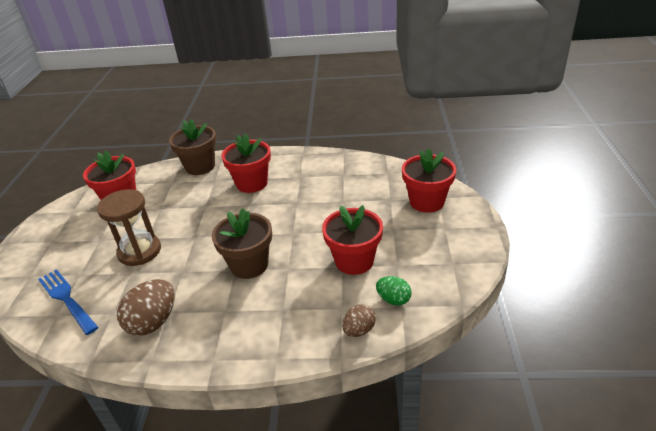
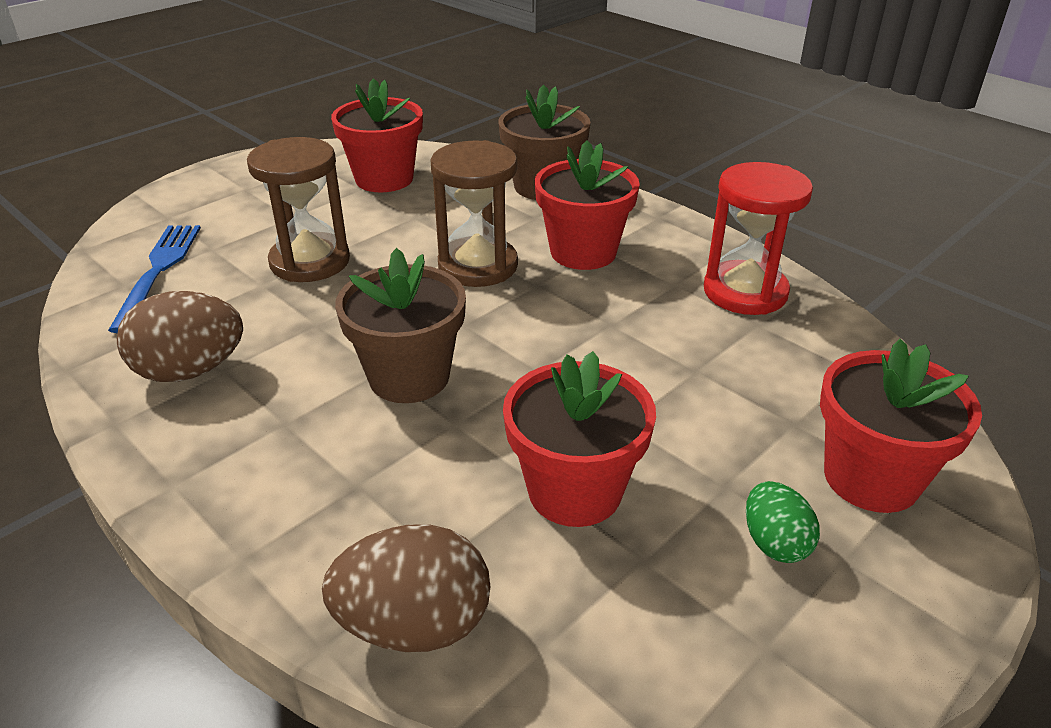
camera: 40 degrees right, 0 degrees up
(217, 211) = (478, 266): none -> brown hourglass
(326, 166) = (745, 292): none -> red hourglass
(359, 330) = (414, 625): brown egg -> brown egg, size x1.68
(393, 299) = (548, 621): green egg -> green egg (774, 543)

